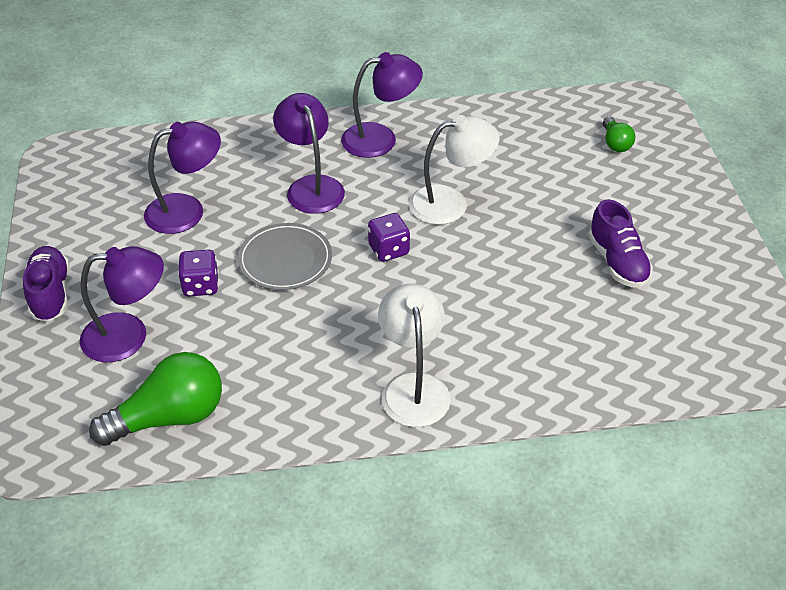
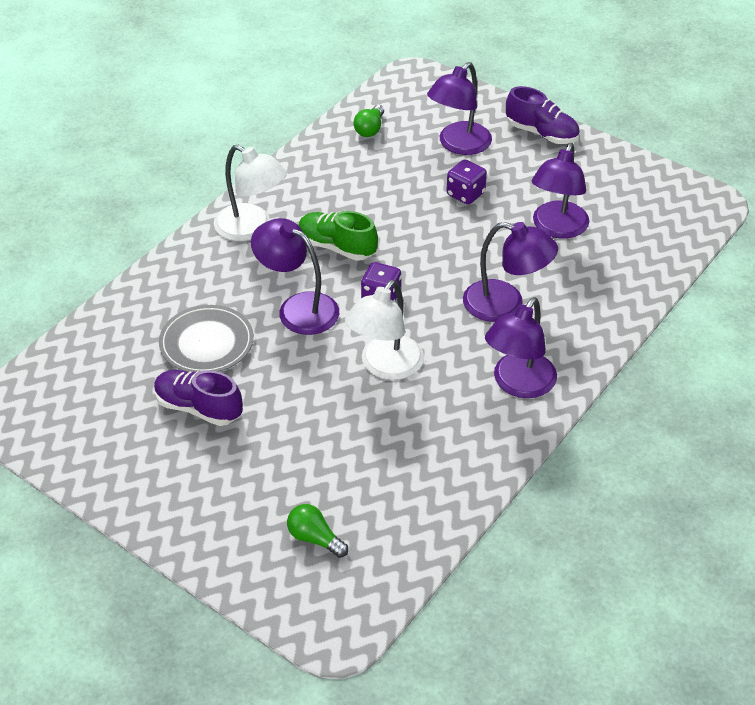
camera: 135 degrees right, 0 degrees up
(169, 417) = (370, 129): green light bulb -> green light bulb, size x0.52
(285, 260) = (440, 243): grey plate -> grey plate (206, 343)
(366, 315) = (337, 247): none -> green shoe
(460, 285) = (298, 308): none -> purple lamp

